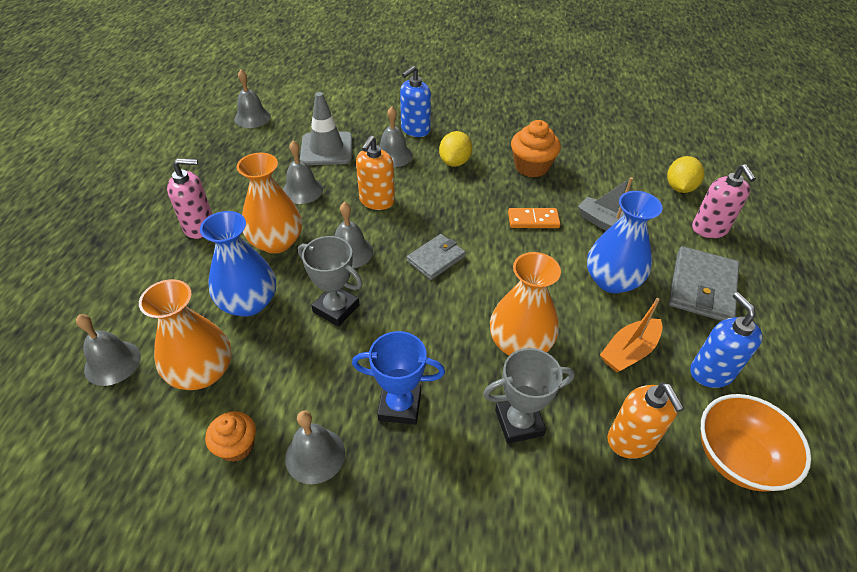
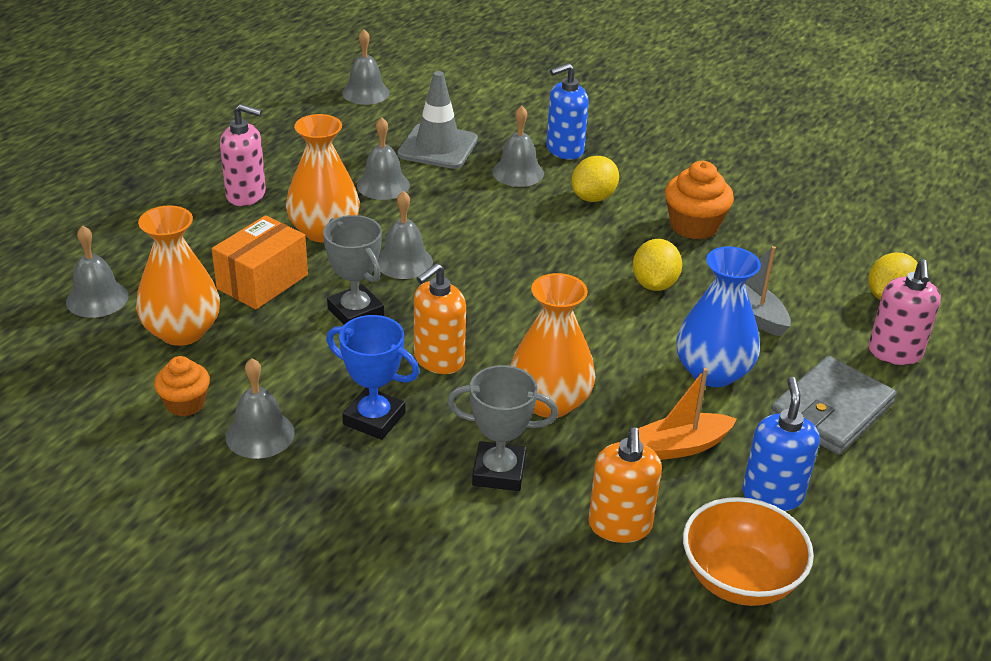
camera: 20 degrees right, 10 degrees down
(249, 303) = (262, 282): blue vase -> orange box
(377, 201) = (467, 217): orange soap dispenser -> orange soap dispenser (438, 360)
(436, 259) = (503, 294): grey wallet -> none
(533, 220) = (654, 284): orange domino -> yellow lemon

